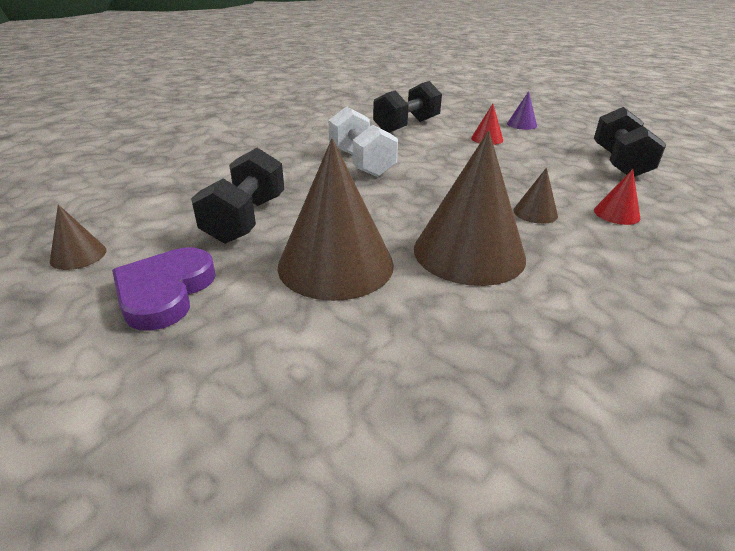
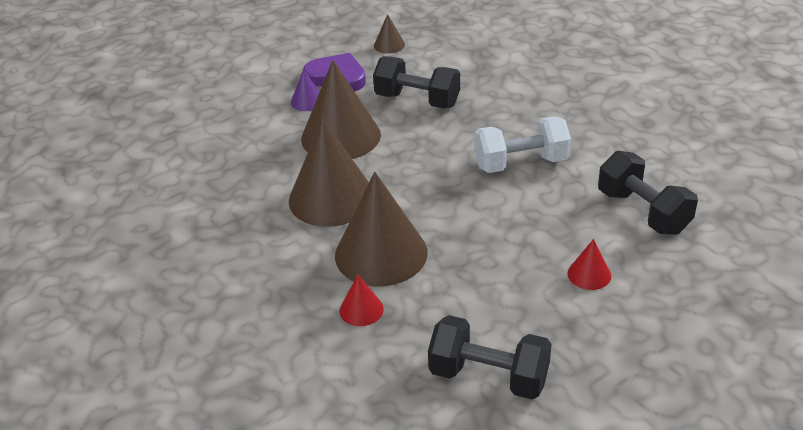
camera: 105 degrees right, 5 degrees up
(521, 124) = (653, 329): purple cone -> purple cone (307, 101)
(535, 213) = (381, 253): brown cone -> brown cone, size x2.24

